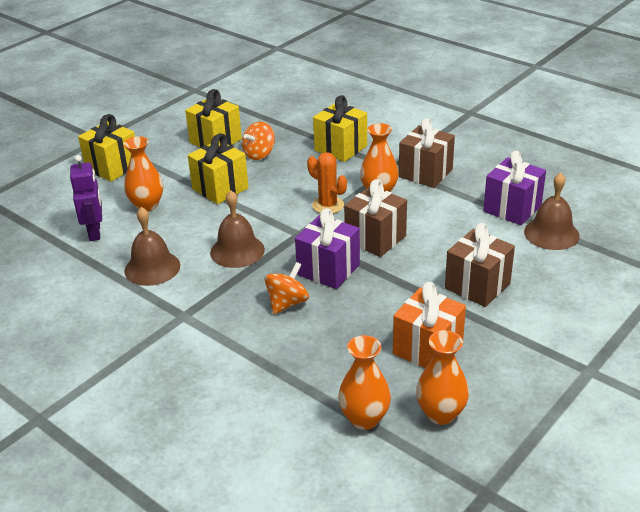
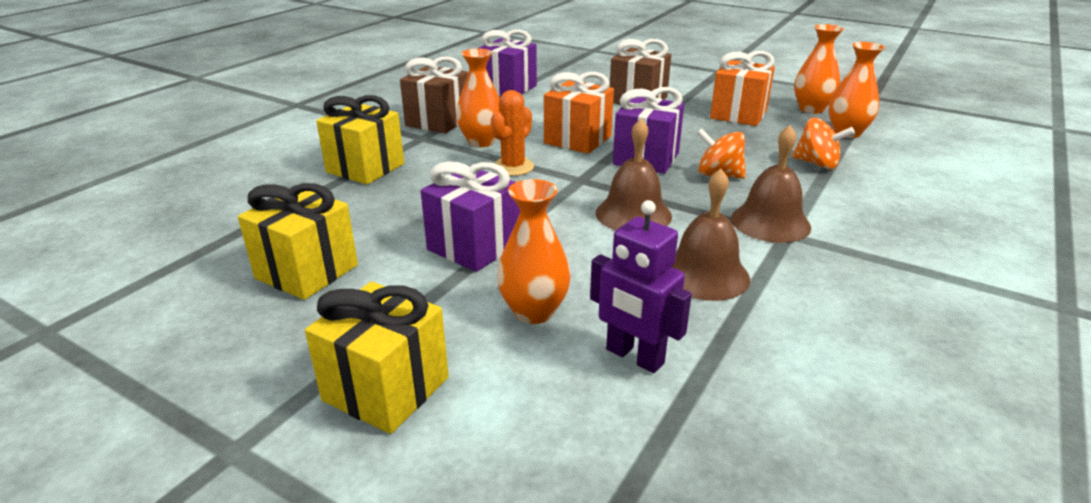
camera: 100 degrees left, 5 degrees down
(95, 232) = (634, 357): purple robot -> purple robot turned 120 degrees counterclockwise
(220, 189) = (474, 246): yellow gift -> purple gift
(259, 154) = (368, 225): orange spinning top -> orange spinning top (817, 164)
(375, 239) = (577, 140): brown gift -> orange gift
(551, 233) = (547, 77): brown bell -> brown bell (770, 222)

